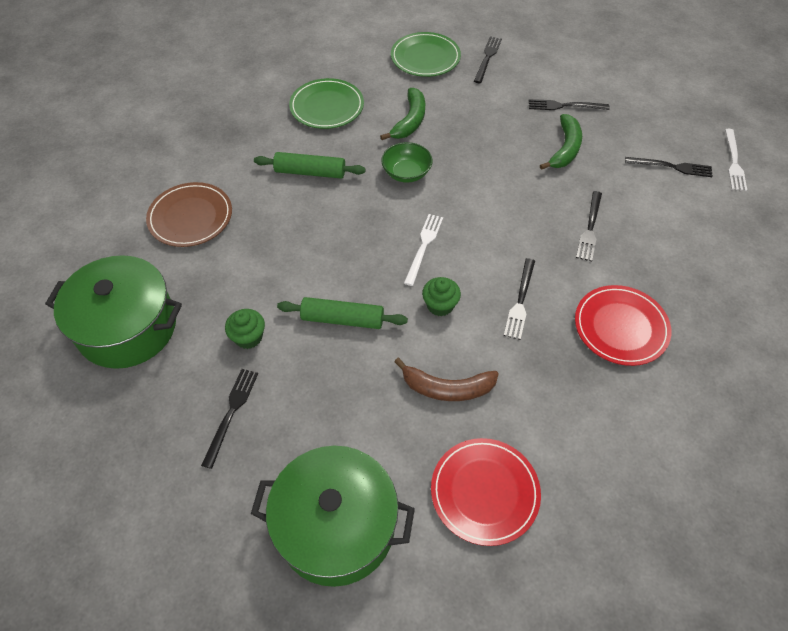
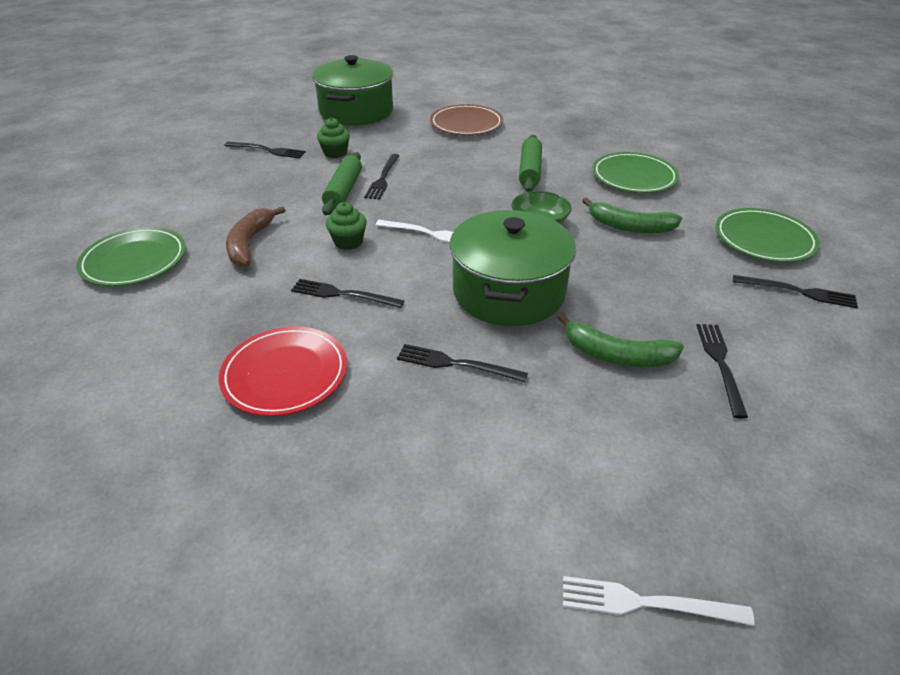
camera: 90 degrees right, 15 degrees down
(336, 526) = (150, 193): green pot -> green pot (508, 292)
(484, 492) = (134, 260): red plate -> green plate
(671, 167) = (606, 486): black fork -> black fork (383, 178)

